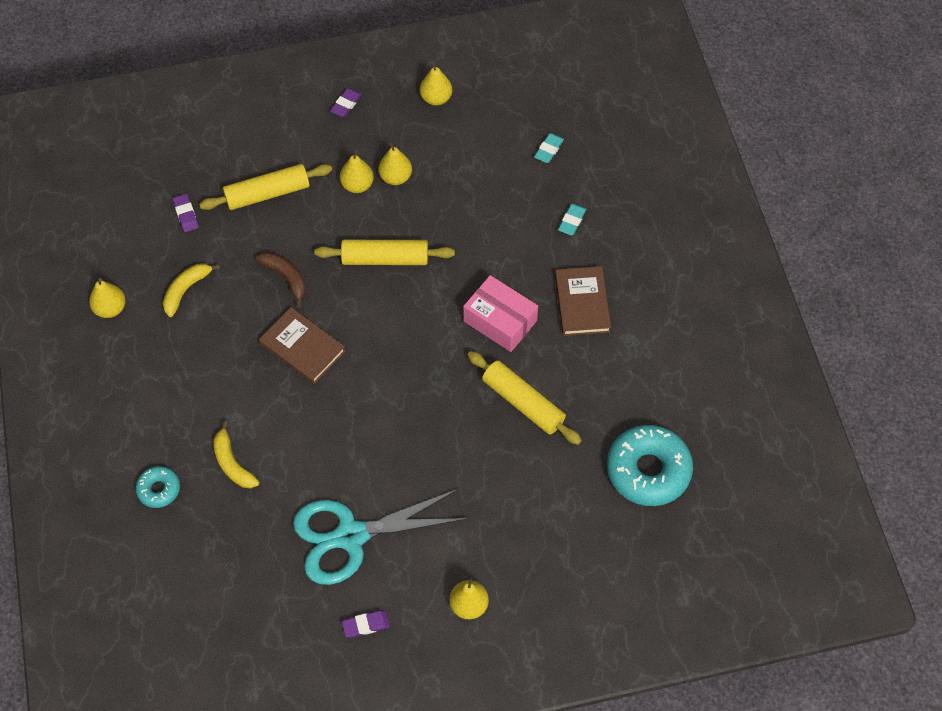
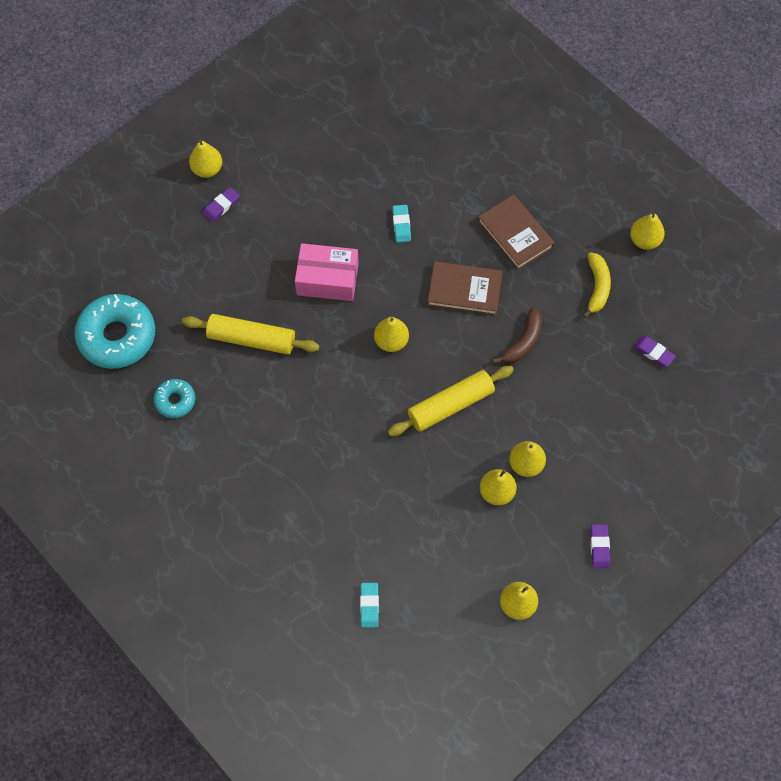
camera: 150 degrees right, 5 degrees up
(159, 489) = (492, 132): turquoise donut -> turquoise donut (175, 401)
(232, 463) = (452, 176): yellow banana -> none
(267, 193) = (600, 411): yellow rolling pin -> none
(286, 278) = (523, 342): brown banana -> brown banana turned 75 degrees counterclockwise
(351, 536) = (325, 171): turquoise scissors -> none
(366, 625) = (275, 121): purple eraser -> purple eraser (221, 206)
(399, 336) = (391, 341): none -> yellow pear
(500, 321) = (313, 401): pink box -> pink box (327, 279)
(572, 221) = (303, 536): turquoise eraser -> turquoise eraser (401, 225)
(582, 303) = (249, 456): brown book -> brown book (515, 234)

